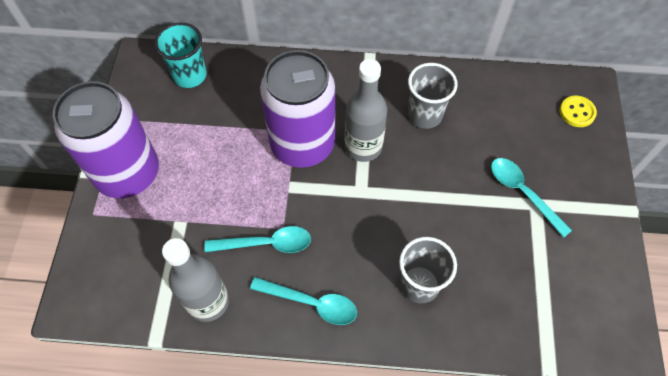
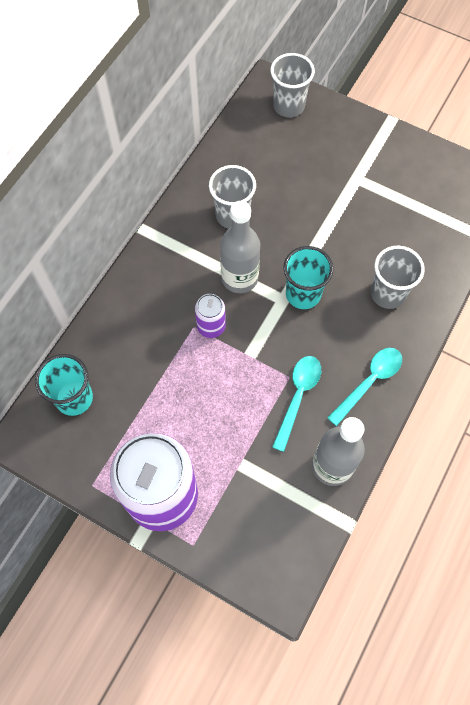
camera: 65 degrees left, 5 degrees up
(302, 144) = (211, 326): purple can -> purple can, size x0.44
(376, 206) = (303, 294): none -> turquoise cup
(523, 193) = (342, 182): turquoise spoon -> none
(577, 112) = (288, 106): yellow button -> grey cup

